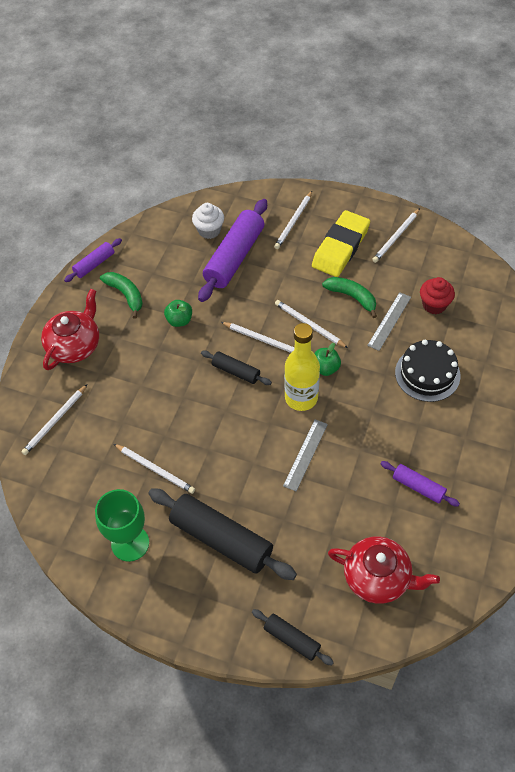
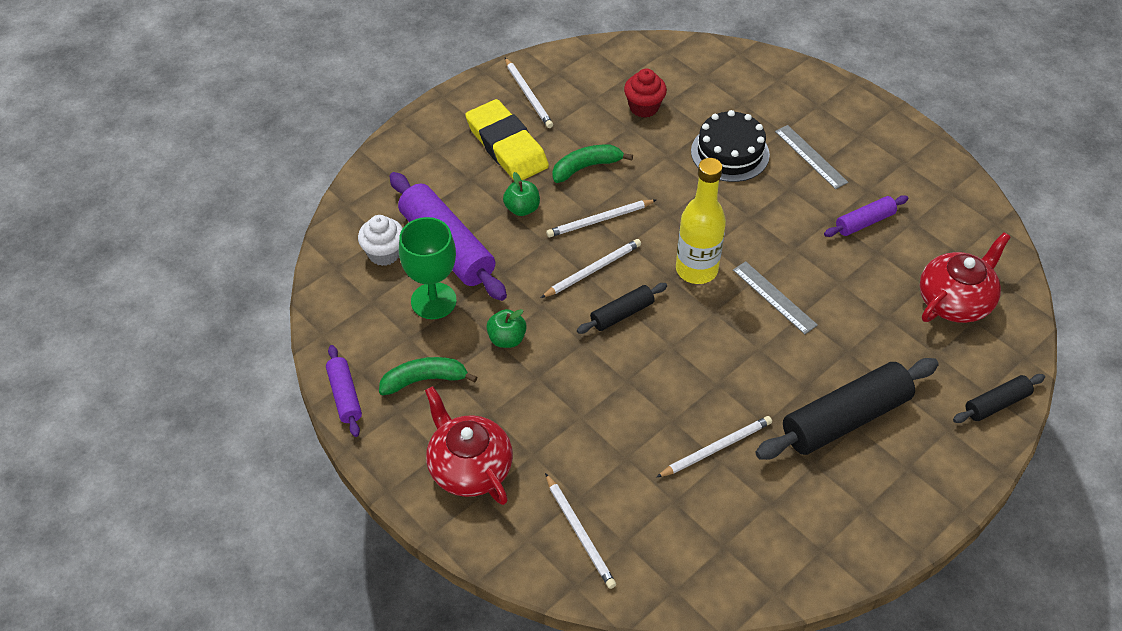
camera: 65 degrees left, 5 degrees down
(130, 543) = (807, 513): green goblet -> green goblet (433, 301)
(294, 221) = (434, 169): white pencil -> none
(325, 368) = (669, 232): green apple -> green apple (522, 208)
(389, 321) = (640, 151): grey ruler -> grey ruler (810, 157)

